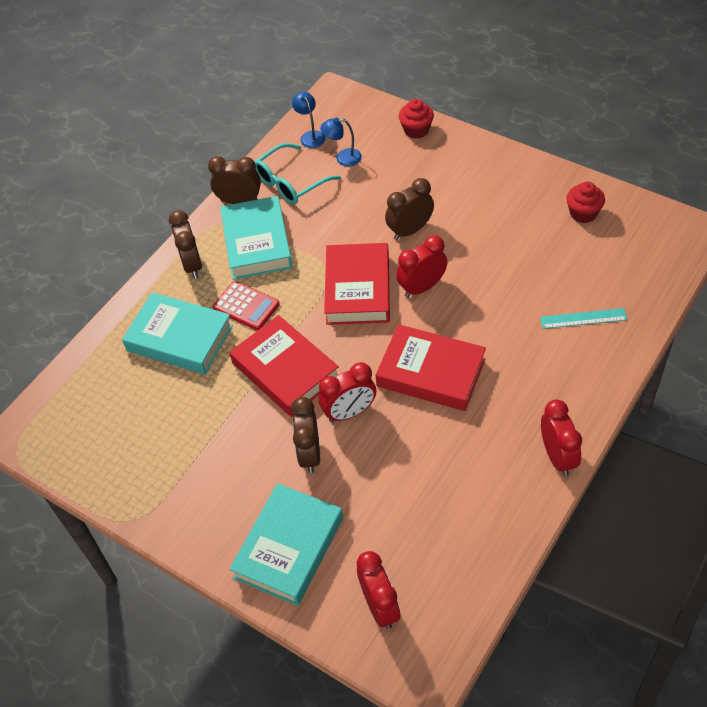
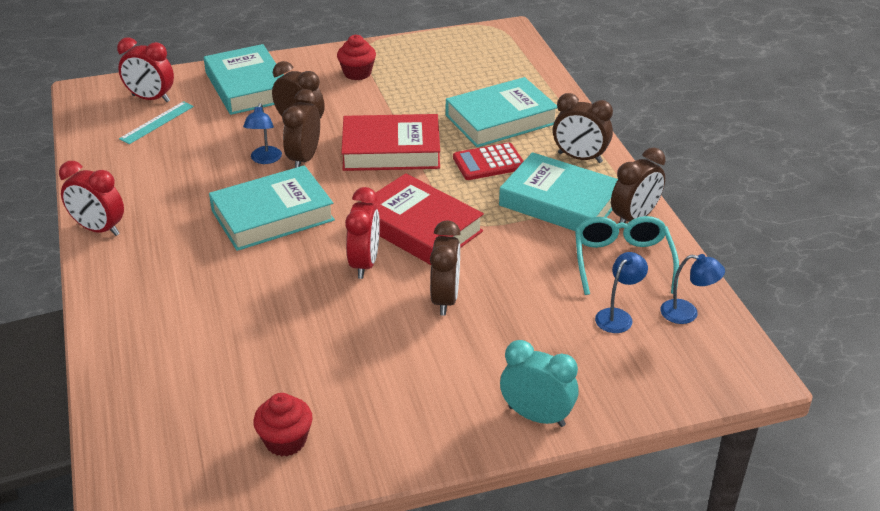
camera: 125 degrees right, 15 degrees down
(349, 412) = (304, 159): red clock -> brown clock
(376, 436) = (265, 159): none -> blue lamp
(416, 130) = (598, 400): red cupcake -> red cupcake (357, 73)
(431, 372) = (272, 215): red book -> turquoise book
(453, 143) = (536, 416): none -> turquoise clock
(583, 318) = (176, 336): turquoise ruler -> turquoise ruler (157, 122)

